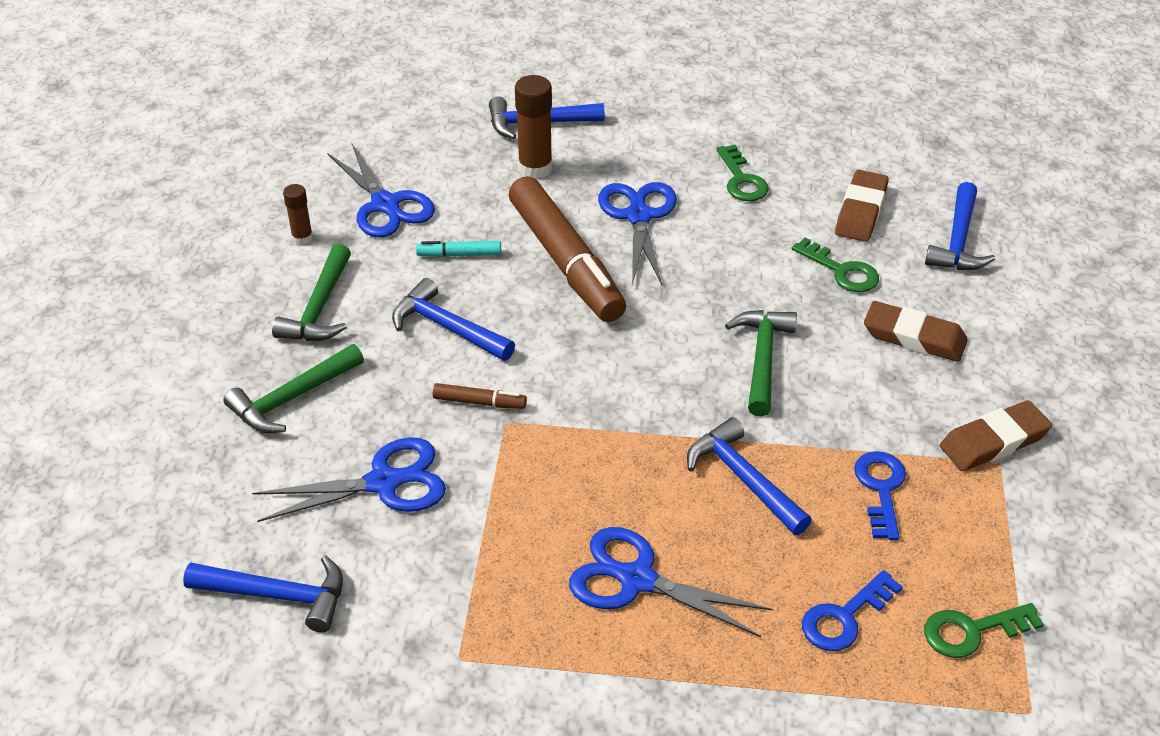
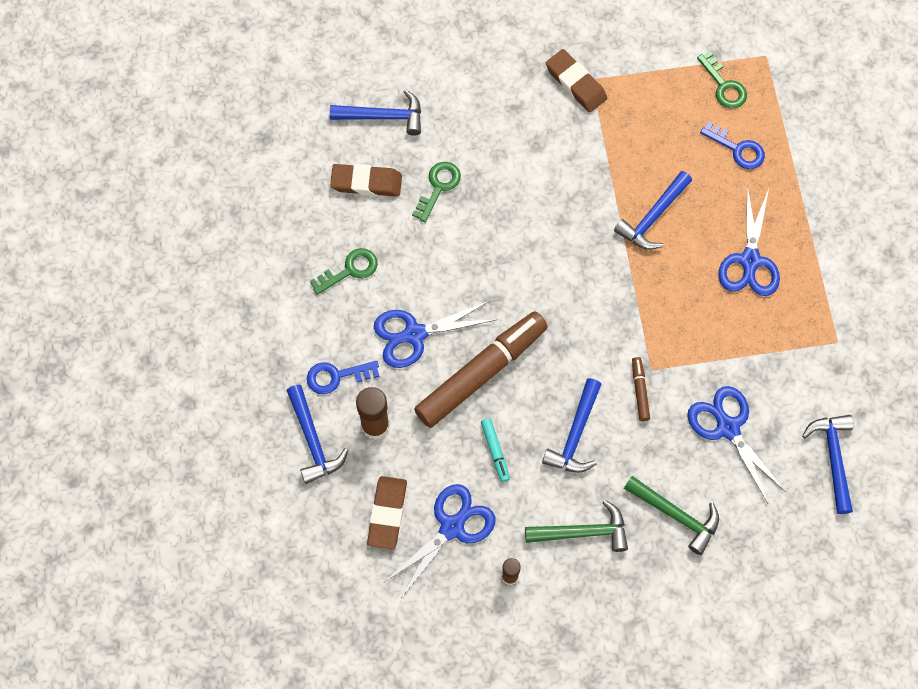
camera: 105 degrees left, 25 degrees up
(762, 359) = (543, 224): green hammer -> none
(881, 489) = (635, 141): blue key -> blue key (336, 376)
(914, 337) = (494, 135): brown eraser -> brown eraser (387, 514)

